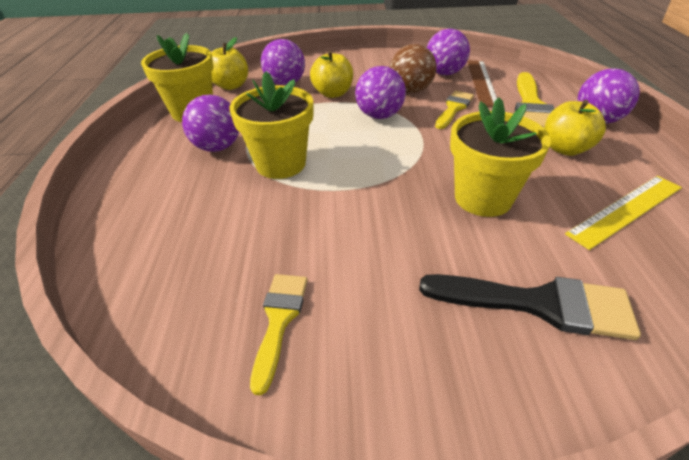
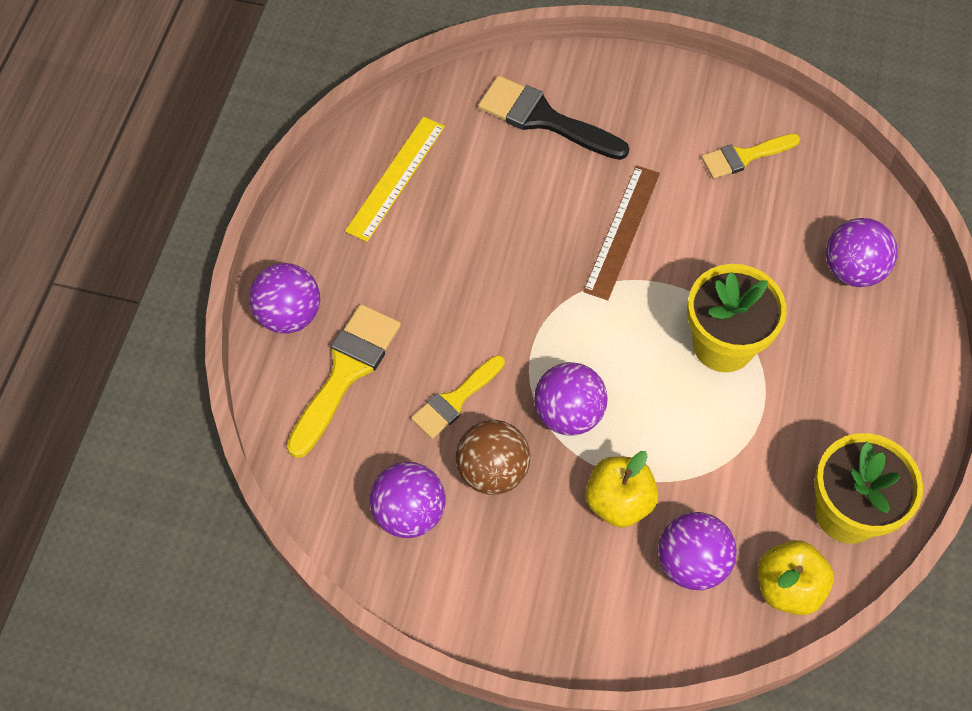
camera: 165 degrees left, 20 degrees up
(218, 147) = (803, 404): purple ball -> purple ball (852, 270)
(279, 320) = (744, 156): yellow brush -> yellow brush turned 45 degrees clockwise
(482, 82) = (367, 462): brown ruler -> brown ruler (622, 231)
(483, 198) = (520, 228): yellow flower pot -> none
(565, 149) = (377, 274): yellow apple -> none
(625, 210) = (396, 178): yellow ruler -> yellow ruler turned 45 degrees counterclockwise

